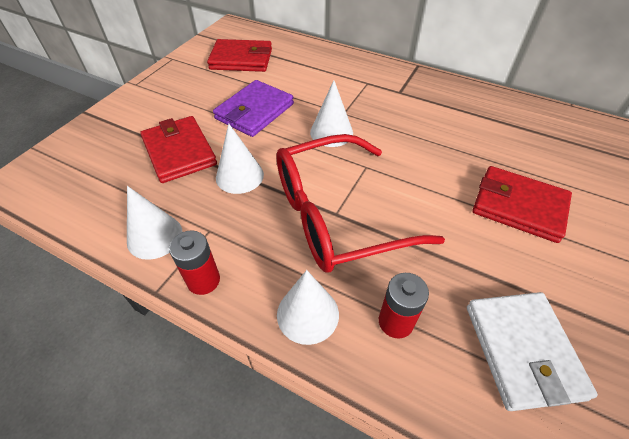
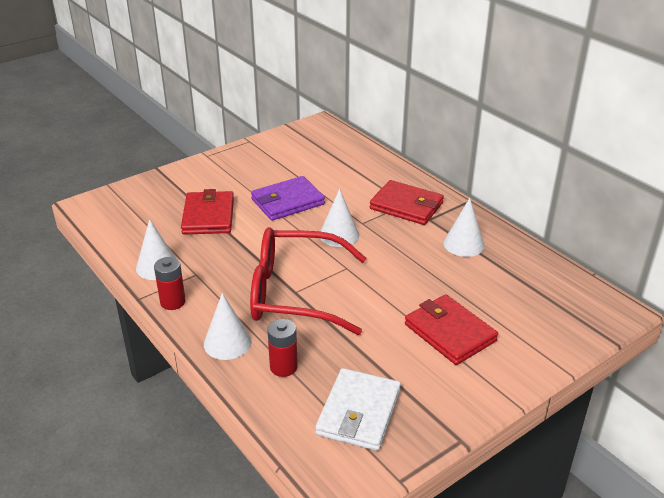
camera: 25 degrees right, 15 degrees down
(239, 176) = (242, 245): white cone -> white cone (463, 244)
(241, 59) = (307, 155): red wallet -> red wallet (406, 206)

